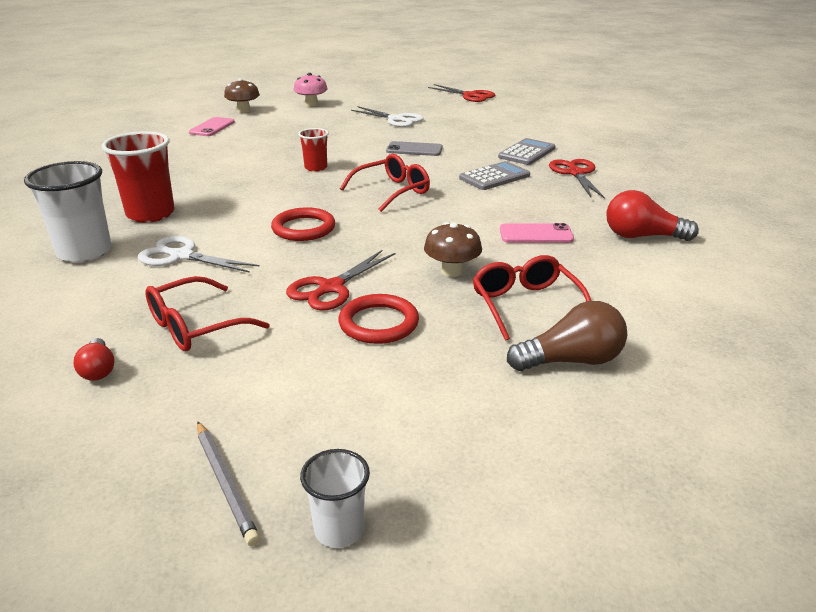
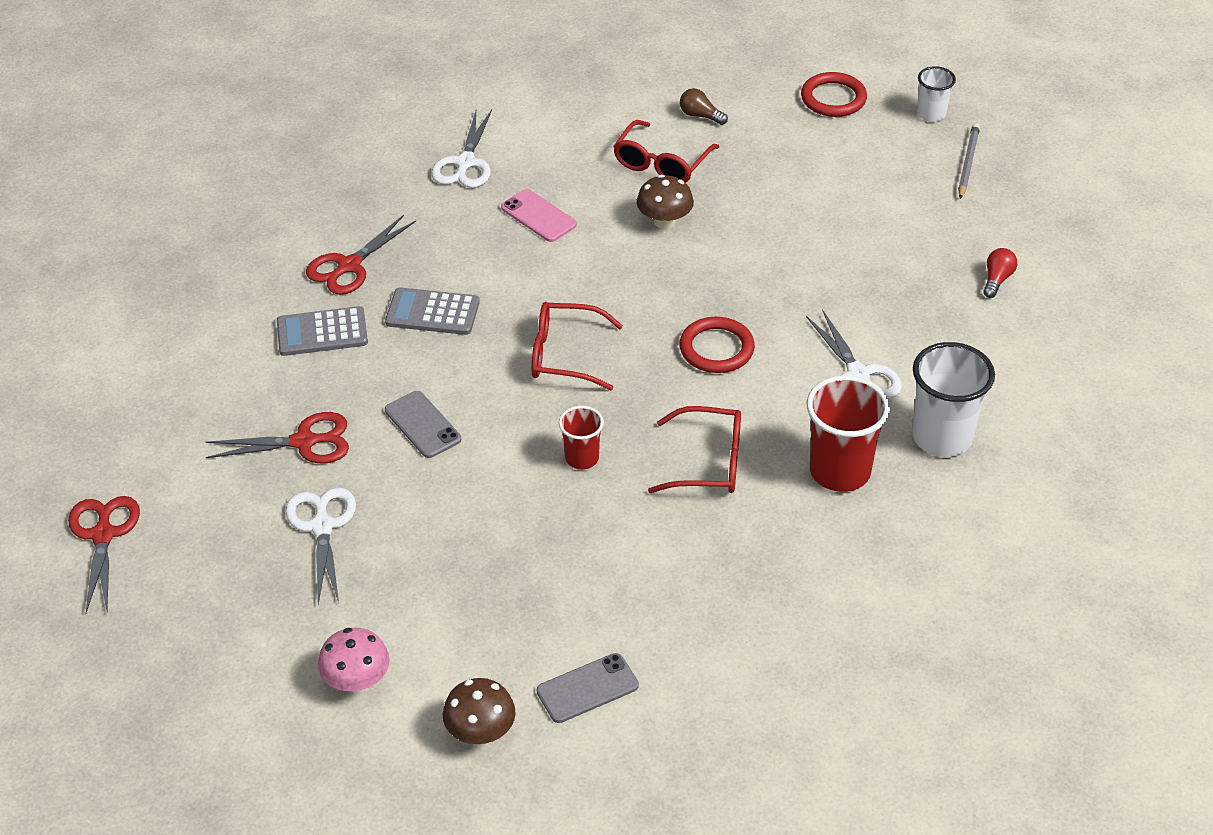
camera: 135 degrees left, 15 degrees up
(195, 327) = (907, 281): red glasses -> red glasses (709, 462)
(212, 127) = (587, 688): pink phone -> grey phone
(331, 288) = (774, 260): red scissors -> red scissors (304, 442)
(378, 323) = (778, 208): red ring -> red ring (833, 98)
(571, 361) = (700, 116): brown light bulb -> brown light bulb, size x0.57
(642, 236) = (465, 163): red light bulb -> white scissors

